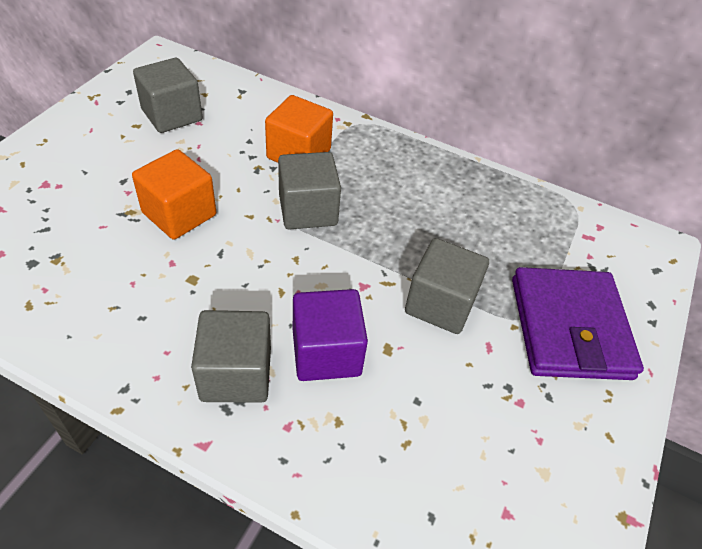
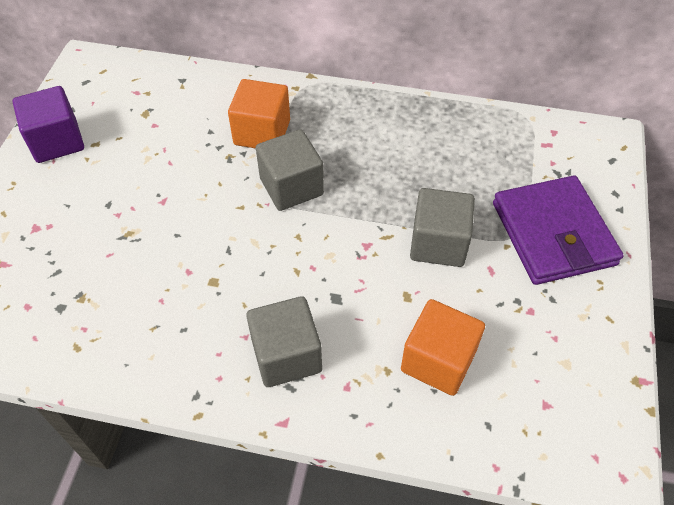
camera: 10 degrees left, 5 degrees up
(172, 115) = (125, 124): grey cube -> none
(179, 214) = (175, 223): orange cube -> orange cube (438, 361)
(326, 352) = (356, 314): purple cube -> purple cube (57, 141)

